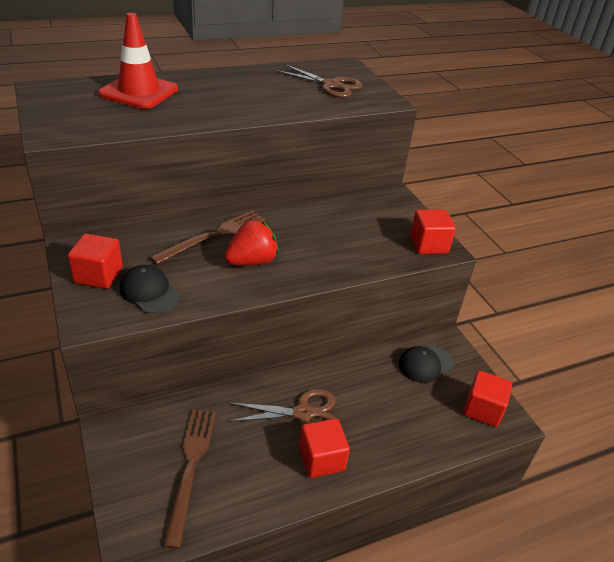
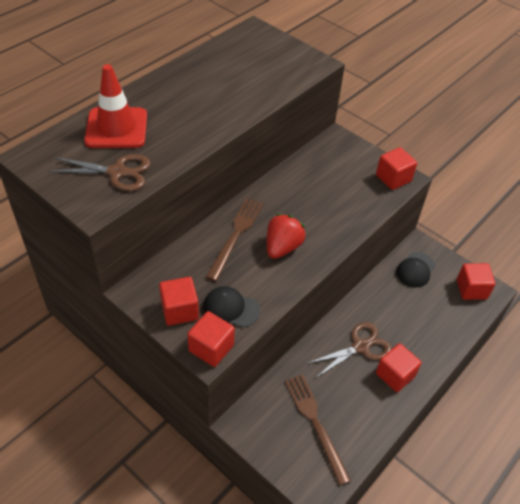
camera: 25 degrees left, 10 degrees up
(96, 318) = (211, 348): none -> red cube
(331, 85) = (262, 60): brown scissors -> brown scissors (117, 172)

